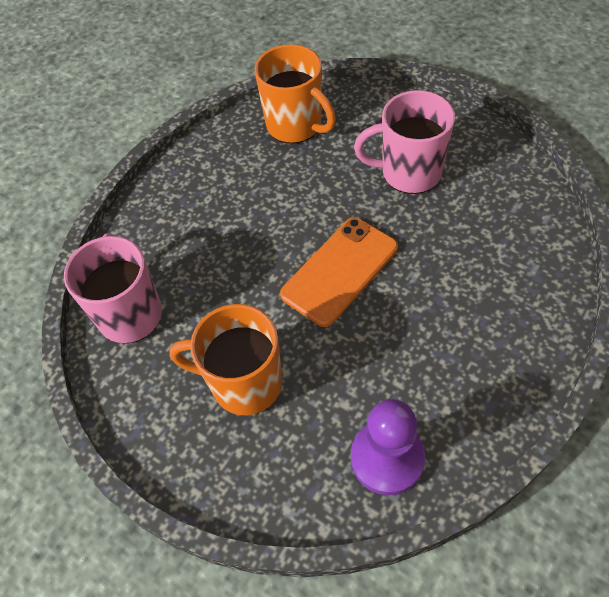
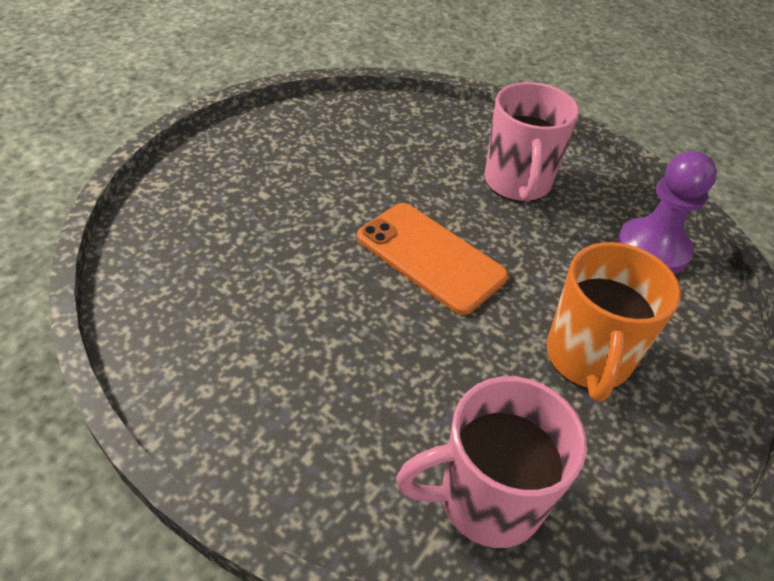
camera: 95 degrees left, 10 degrees down
(295, 126) = (170, 274): orange mug -> none
(409, 172) = (296, 183): pink mug -> pink mug (517, 183)

